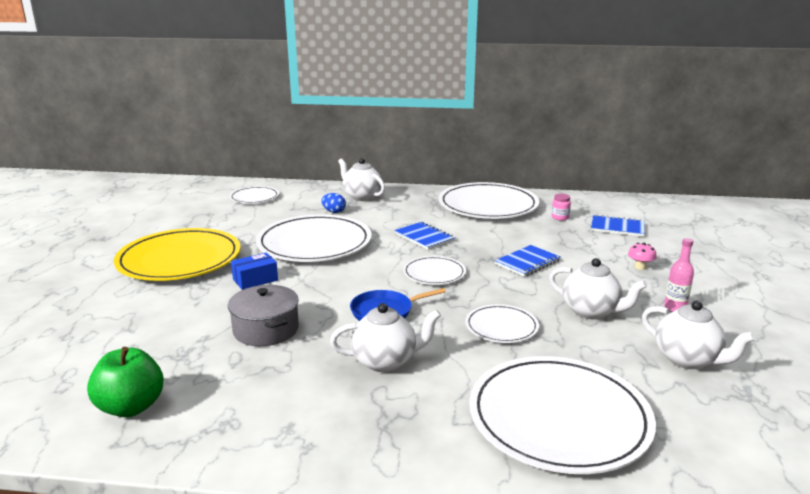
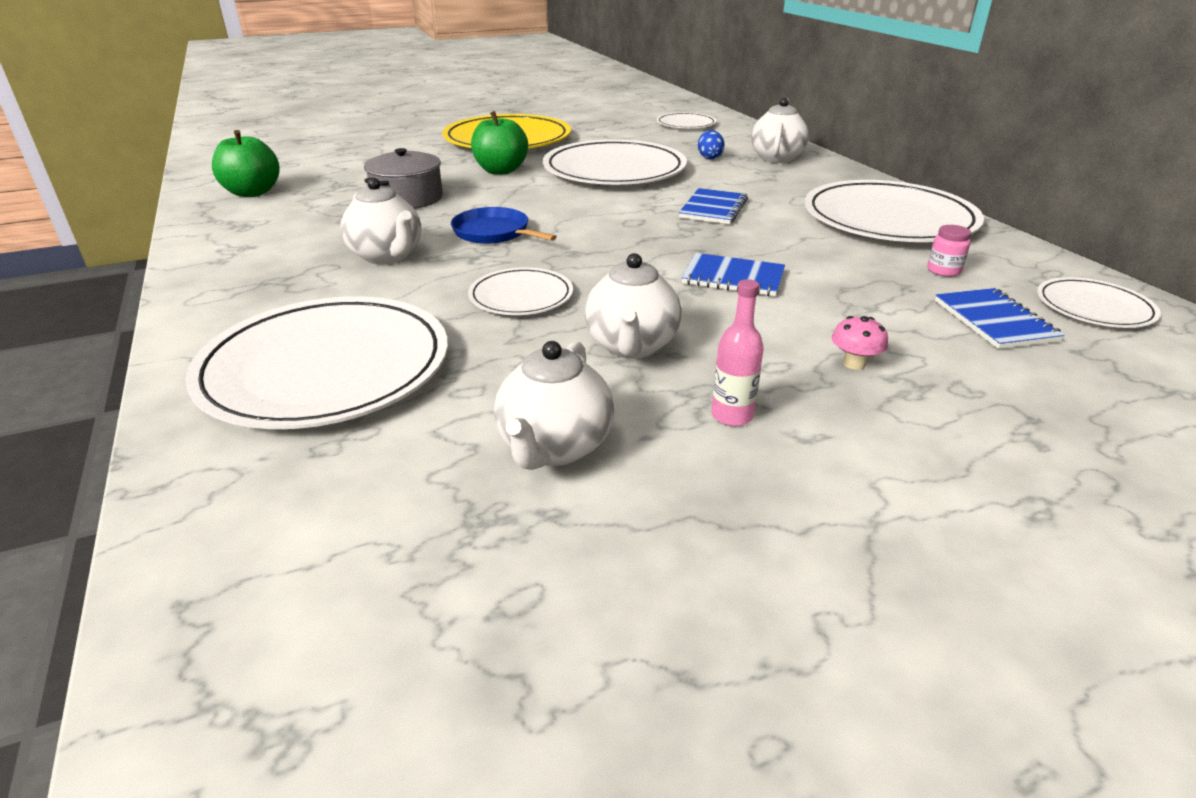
camera: 60 degrees right, 10 degrees up
(255, 280) = (501, 171): blue box -> green apple
(434, 273) = (619, 234): white plate -> white plate (1094, 307)

